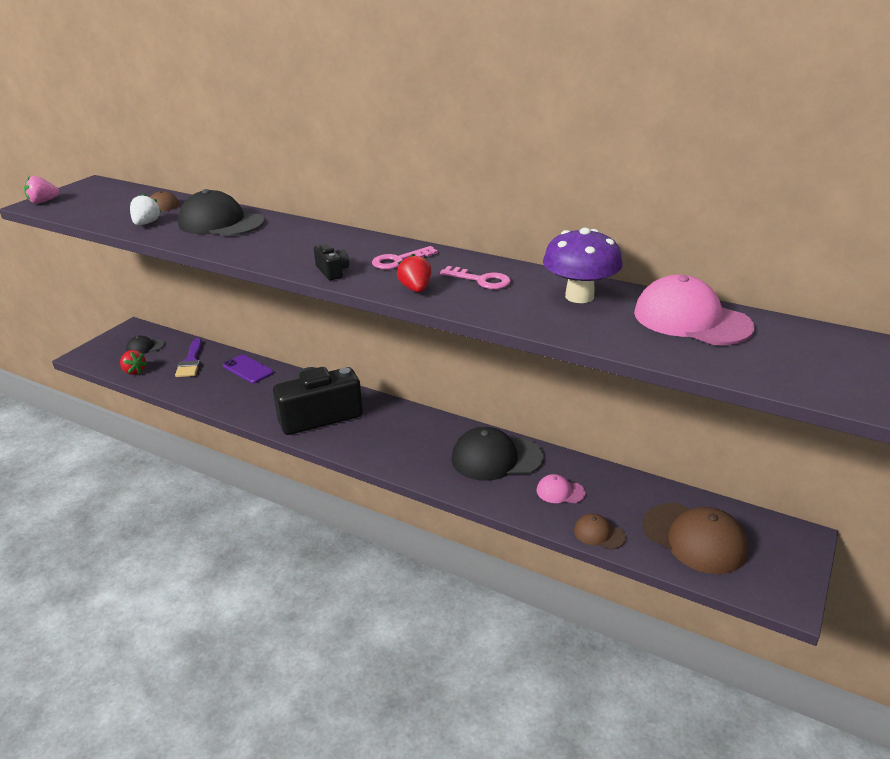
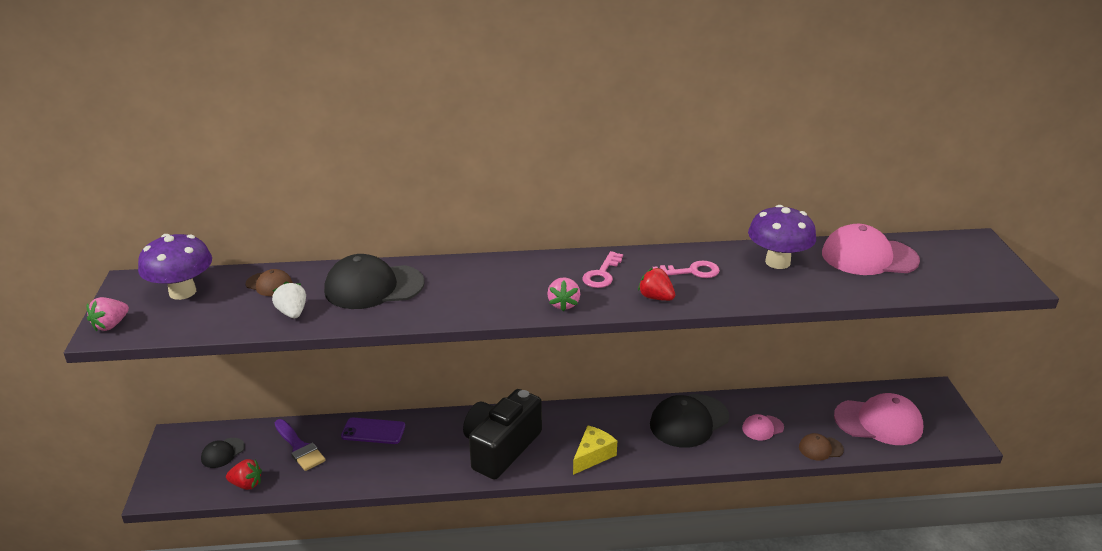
camera: 35 degrees left, 0 degrees up
(109, 195) = (182, 292): none -> purple mushroom
(332, 271) = (563, 304): black camera -> pink strawberry
(381, 450) = (593, 455): none -> yellow cheese
(694, 538) = (878, 422): brown cap -> pink cap

